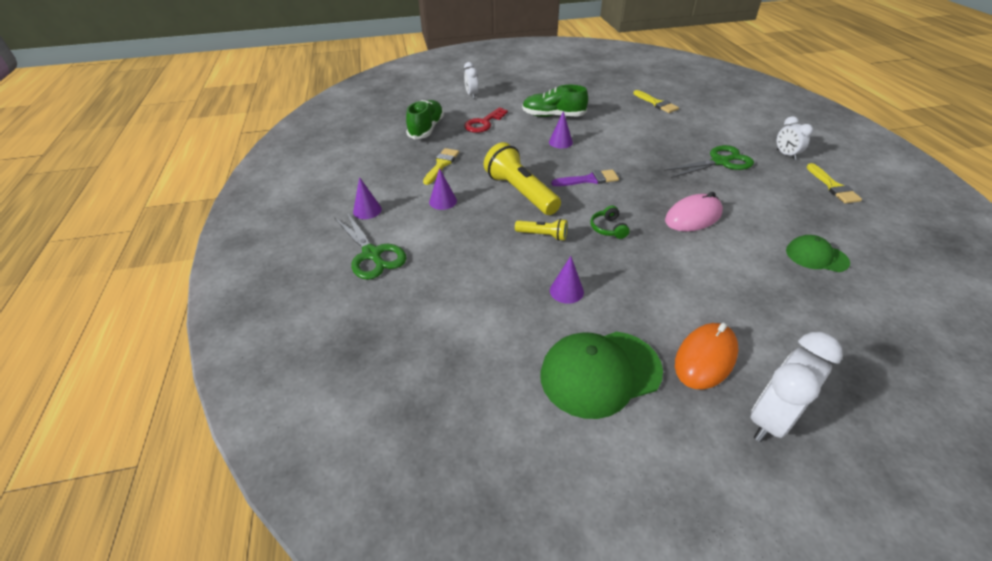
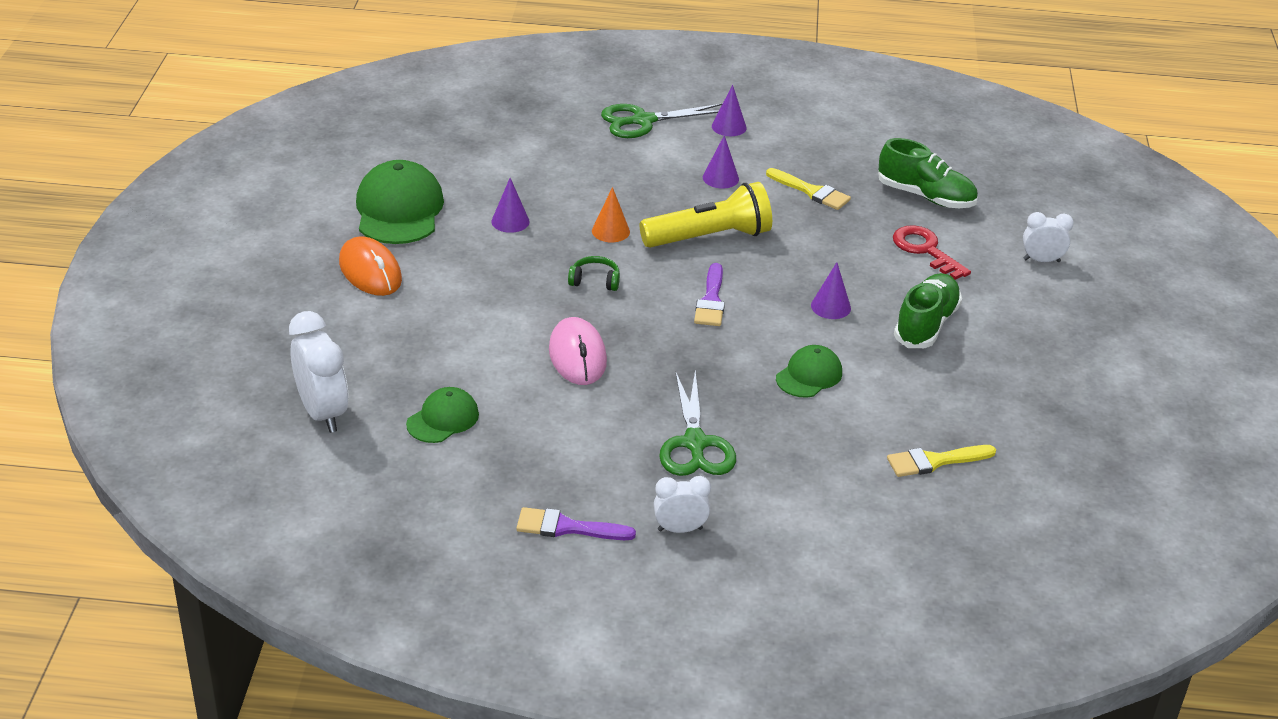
camera: 105 degrees right, 5 degrees down
(543, 235) = (610, 231): yellow flashlight -> orange cone
(627, 140) = (809, 375): none -> green cap
(771, 419) = (288, 278): white clock -> white clock (322, 413)
(833, 186) = (567, 527): yellow brush -> purple brush

